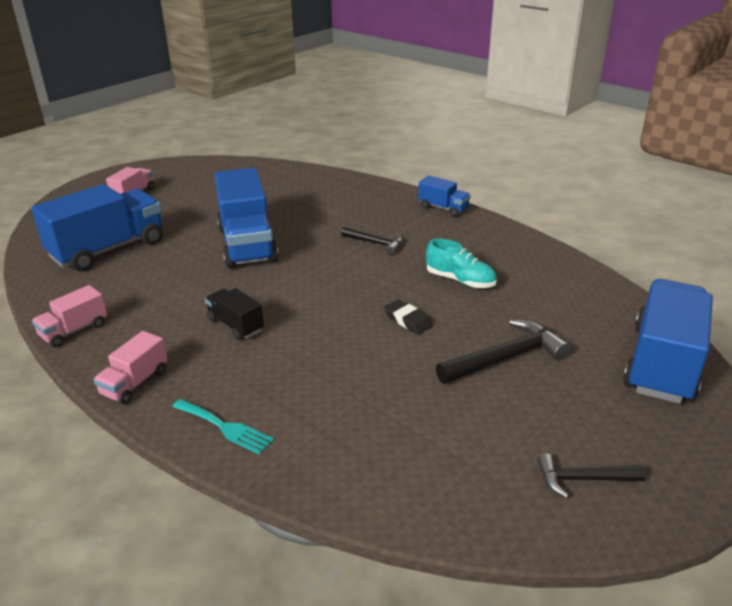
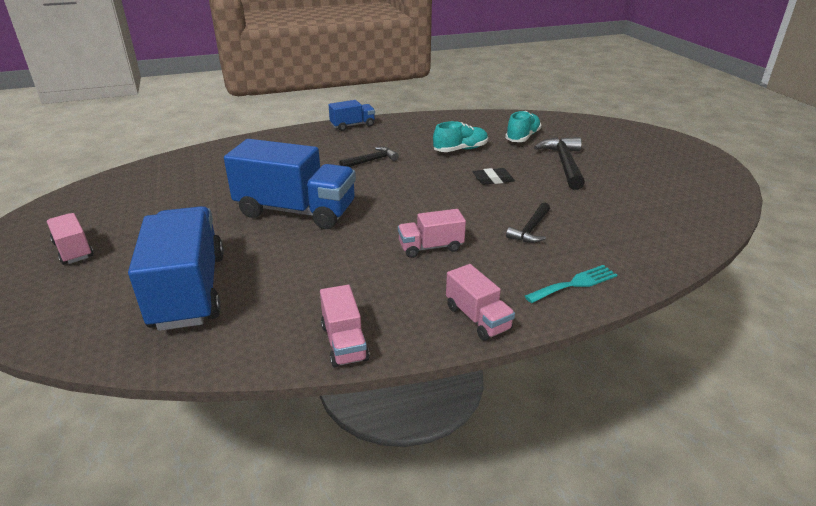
camera: 60 degrees left, 0 degrees up
(235, 325) = (430, 247): black truck -> pink truck
(548, 309) = (522, 137): none -> turquoise shoe
(583, 479) = (689, 180): black hammer -> black hammer (531, 229)
(662, 364) = (601, 129): blue truck -> none

